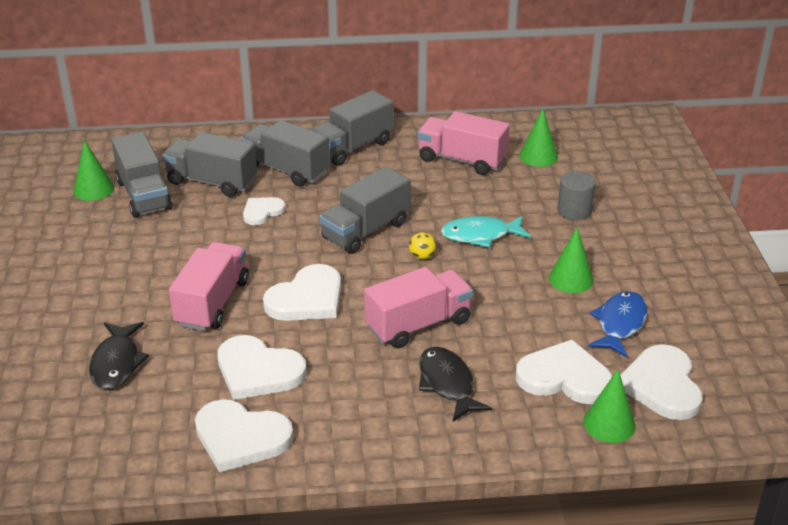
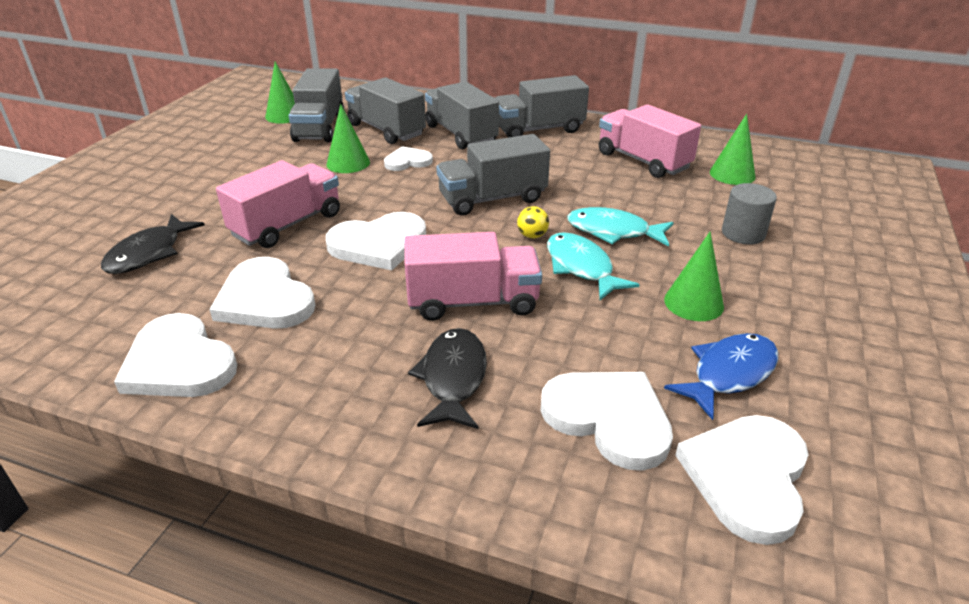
camera: 25 degrees right, 0 degrees up
(477, 273) = (581, 267): none -> turquoise fish
(609, 424) = (632, 507): green cone -> green cone (348, 163)

